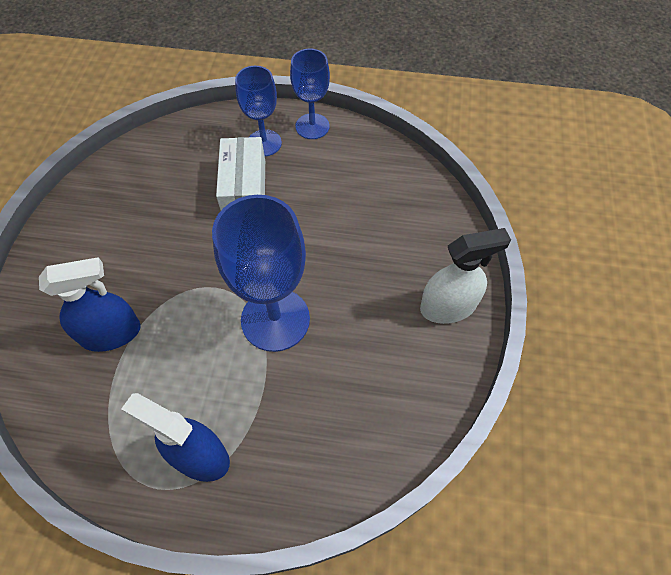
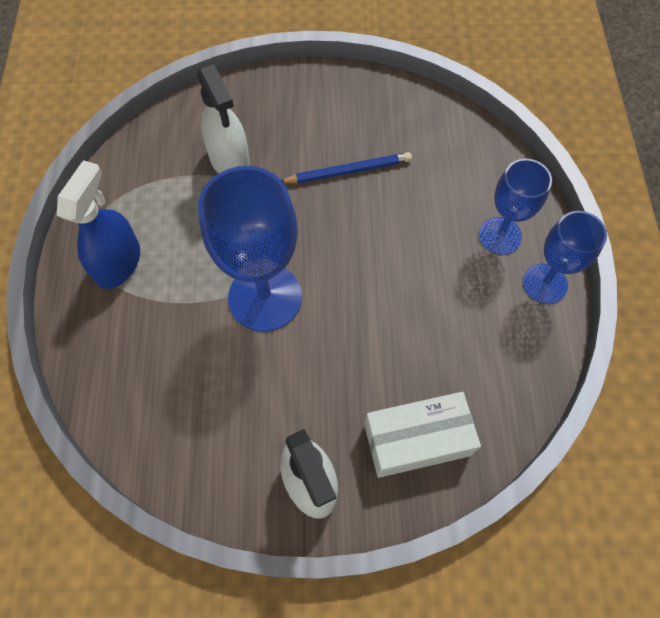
camera: 80 degrees right, 5 degrees up
(111, 333) = (229, 160): blue spray bottle -> white spray bottle
(164, 234) = (348, 171): none -> blue pencil
(244, 189) = (426, 231): white box -> white box (417, 440)

